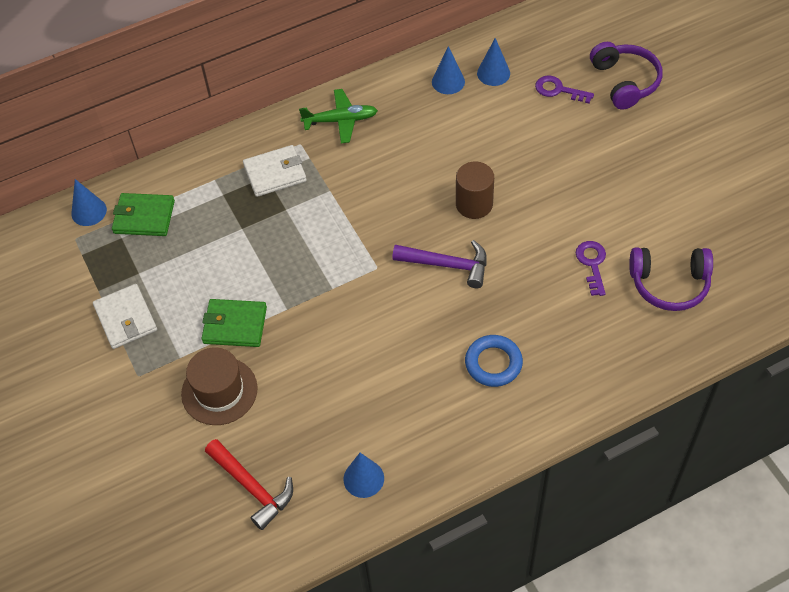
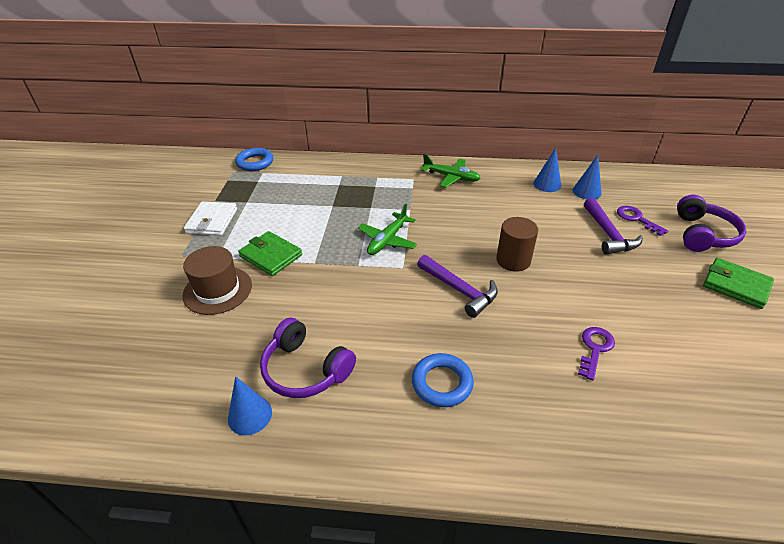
camera: 30 degrees right, 15 degrees down
(89, 211) = (255, 162): blue cone -> blue ring
(144, 217) = (281, 177): green wallet -> green wallet (736, 285)
(252, 487) = (165, 369): red hammer -> none
(275, 173) = (382, 187): white wallet -> none
(337, 243) = (387, 240): none -> green plane
(542, 124) = (608, 234): none -> purple hammer
(669, 284) = (672, 405): purple headphones -> purple headphones (305, 369)

